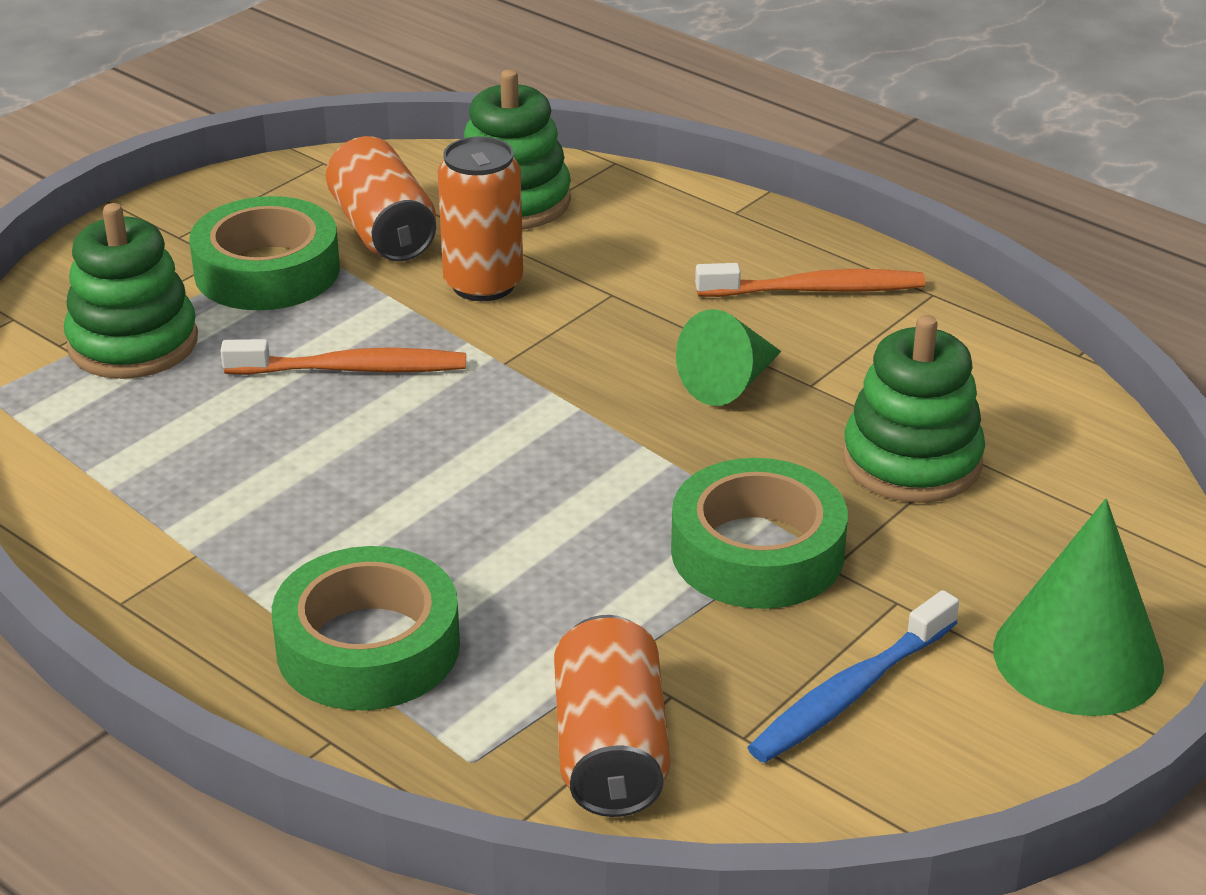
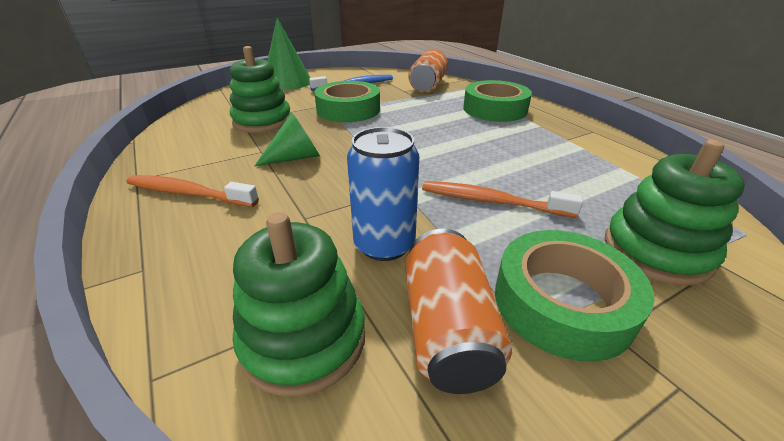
camera: 160 degrees left, 0 degrees up
(483, 284) = (384, 244): orange can -> blue can

